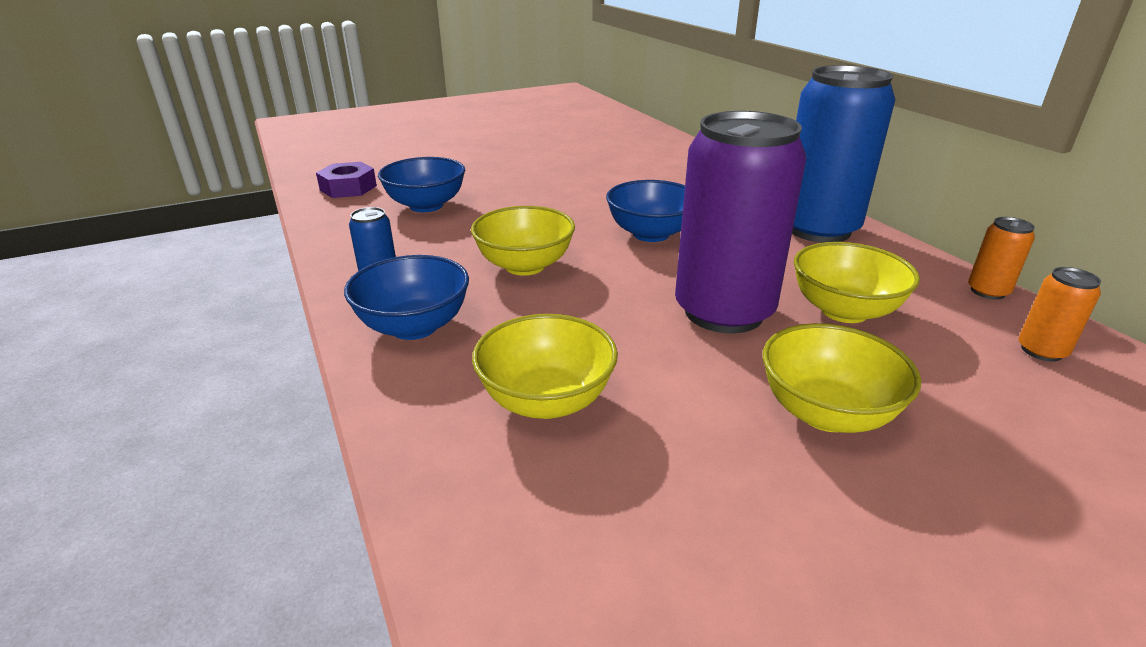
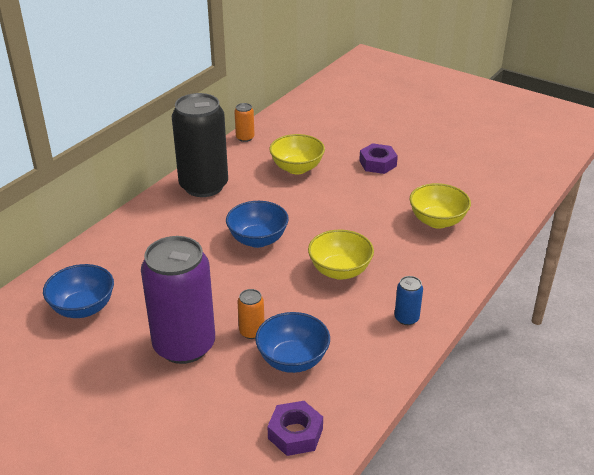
camera: 120 degrees left, 5 degrees up
(414, 326) = (432, 279): blue bowl -> blue bowl (83, 308)
(723, 312) = (328, 197): purple can -> purple can (184, 345)
(818, 229) = (204, 186): blue can -> black can
(826, 413) = (377, 163): yellow bowl -> purple nut
(1041, 351) = (290, 127): orange can -> orange can (252, 332)

